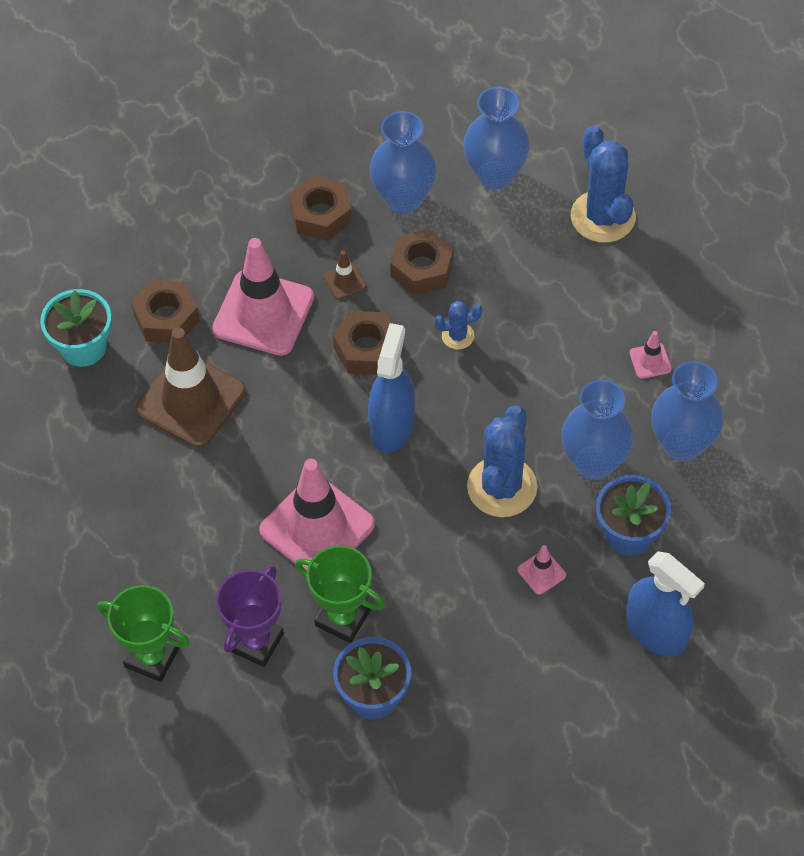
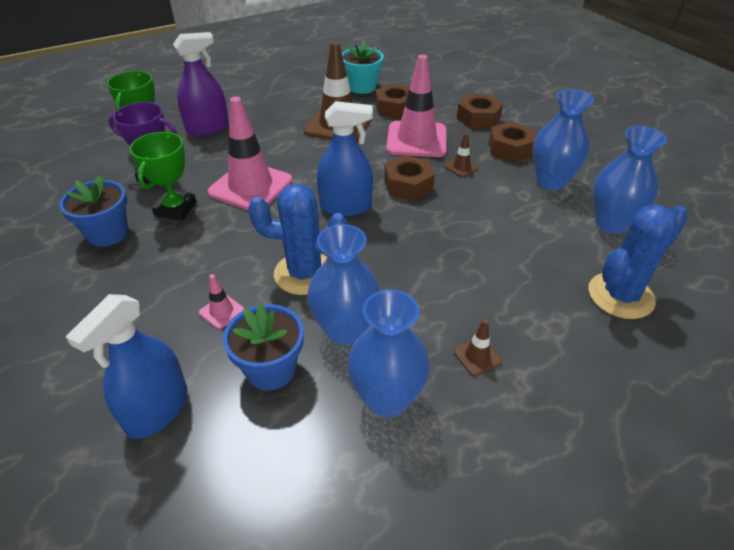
camera: 75 degrees right, 15 degrees down
(142, 574) = (207, 128): none -> purple spray bottle
(422, 268) = (494, 199): brown nut -> brown nut (478, 118)
(457, 336) = (442, 227): blue cactus -> none
(650, 361) = (477, 356): pink traffic cone -> brown traffic cone

